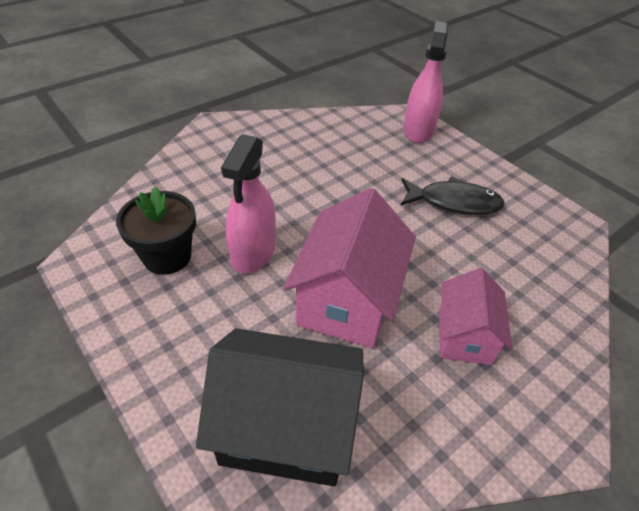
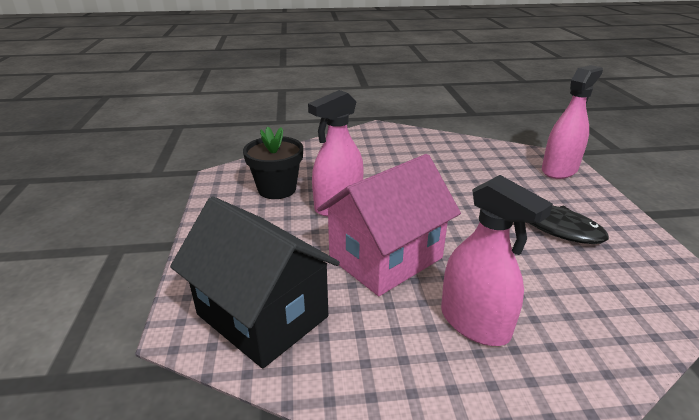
camera: 35 degrees right, 15 degrees down
(464, 336) = (474, 323): pink house -> pink spray bottle

